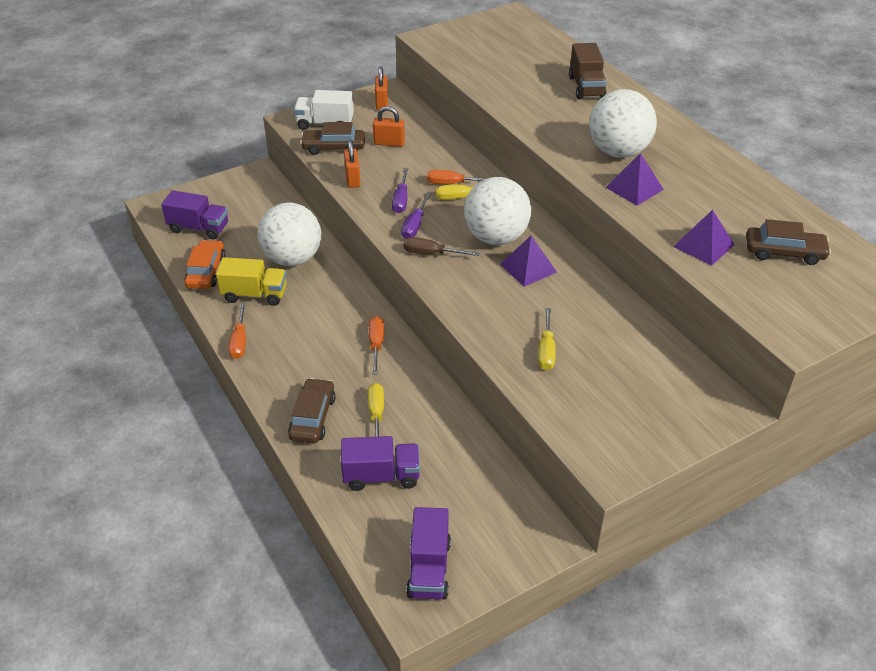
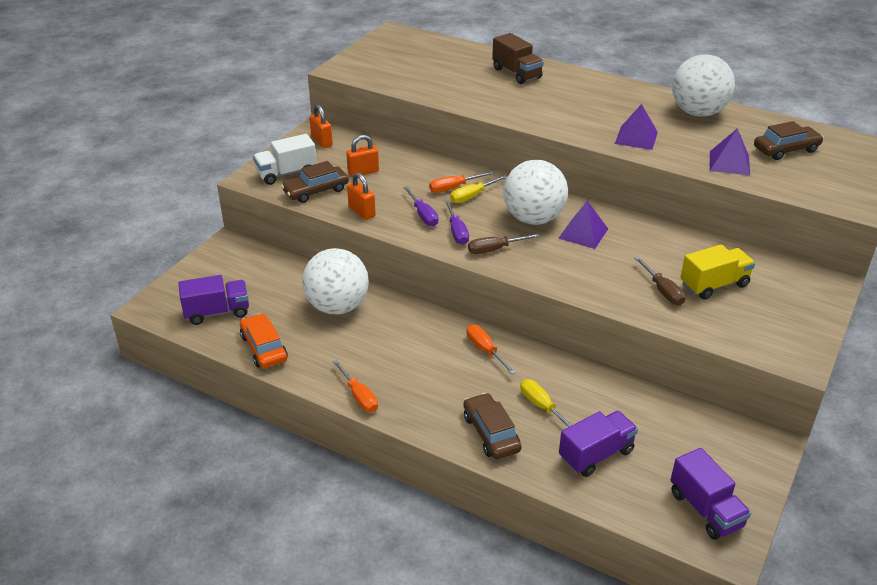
camera: 30 degrees left, 5 degrees down
(255, 295) = (333, 350): yellow truck -> yellow truck (714, 285)
(546, 351) = (663, 291): yellow screwdriver -> brown screwdriver
(618, 152) = (594, 114): white ball -> white ball (698, 112)

